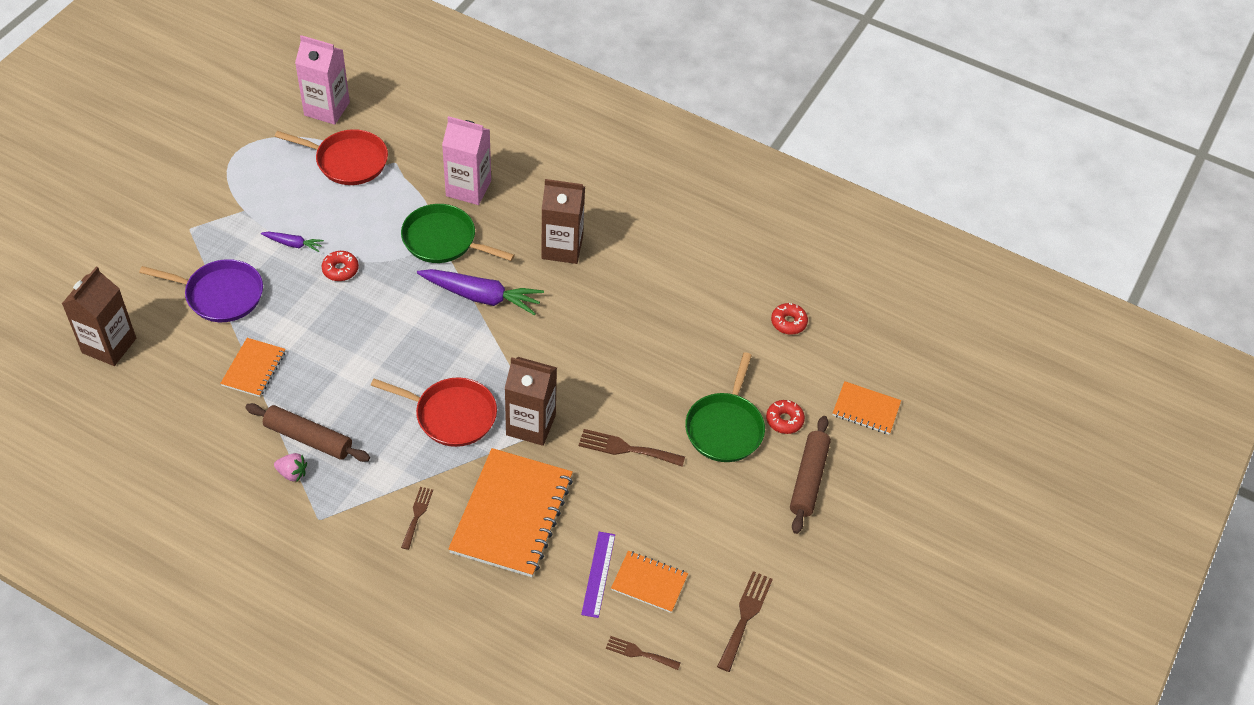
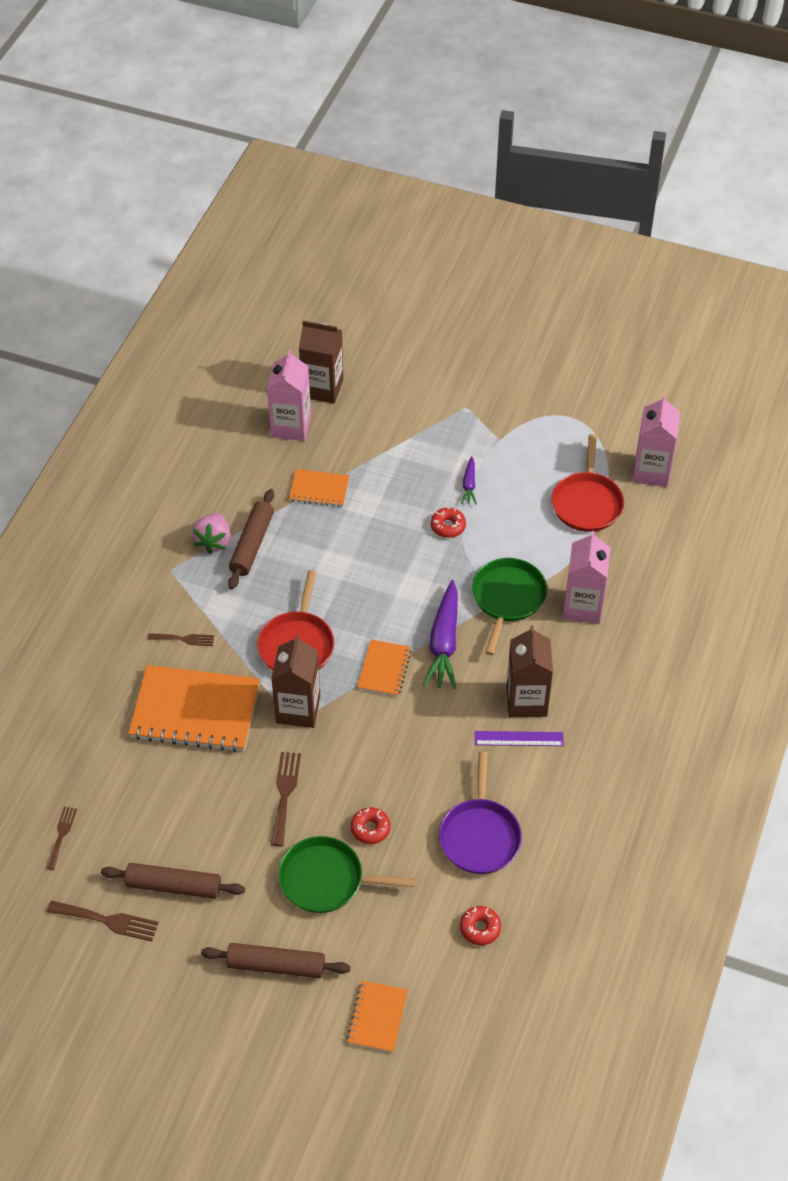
camera: 85 degrees right, 0 degrees up
(153, 382) = (291, 426): none -> pink carton
(221, 295) = (396, 447): purple pan -> purple pan (480, 836)
(292, 473) = (214, 541): pink strawberry -> pink strawberry, size x1.53
(598, 574) = (140, 790): purple ruler -> purple ruler (519, 738)
(649, 583) = (136, 833): orange notebook -> orange notebook (384, 669)
(714, 554) = (174, 886): none -> brown rolling pin
(784, 420) = (346, 935): red donut -> red donut (370, 829)

